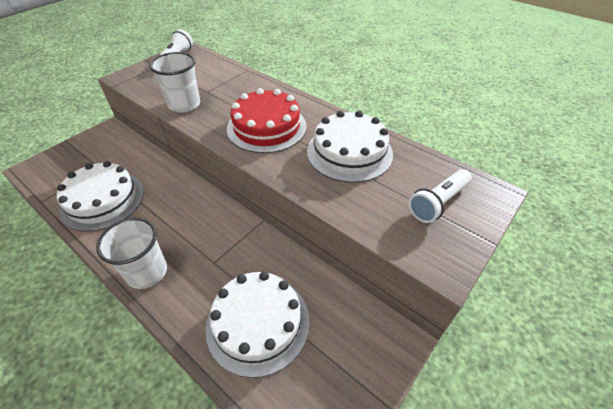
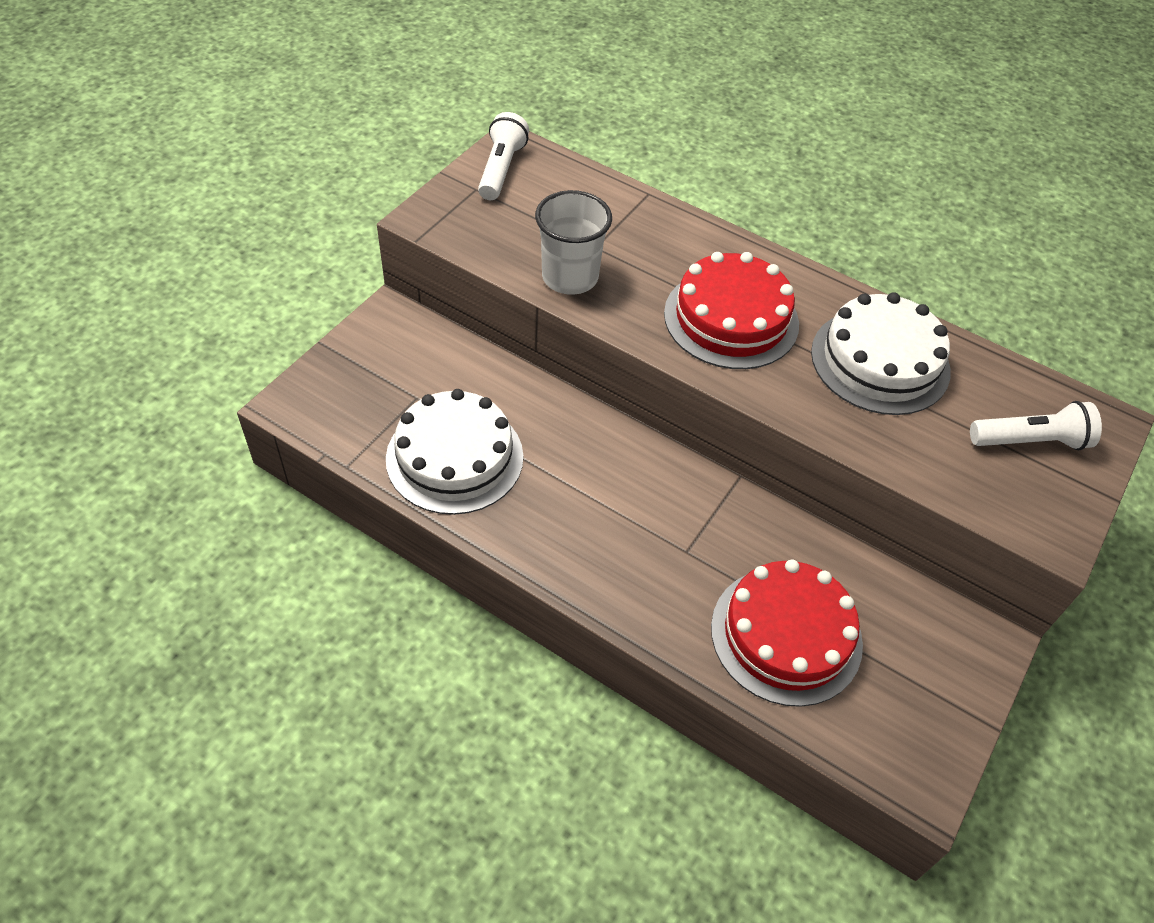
camera: 10 degrees left, 5 degrees up
(147, 272) = (589, 574): white cup -> none
(258, 323) = (786, 635): white cake -> red cake
(438, 202) = (1030, 441): white flashlight -> white flashlight turned 135 degrees counterclockwise

